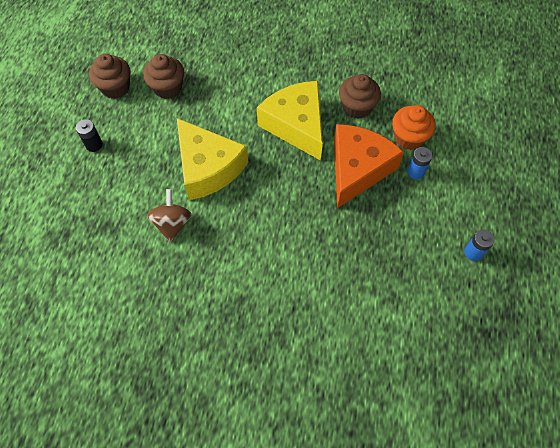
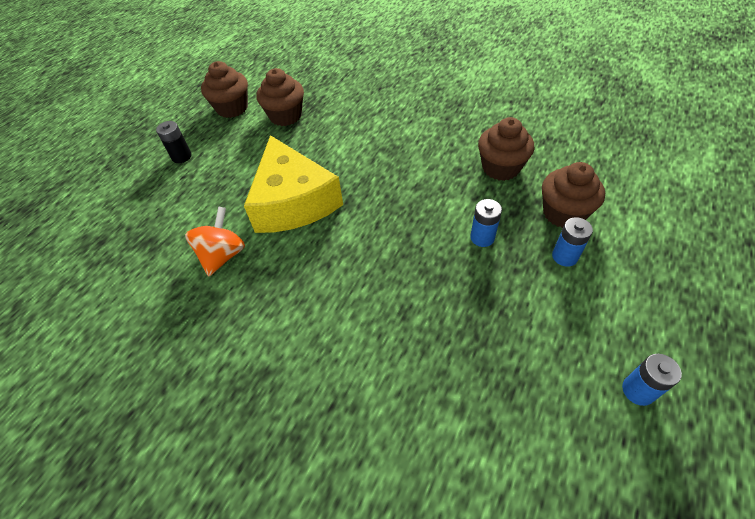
camera: 20 degrees right, 10 degrees down
(172, 224) = (223, 255): brown spinning top -> orange spinning top
(296, 125) = (417, 174): yellow cheese -> none
(357, 169) = (482, 237): orange cheese -> blue battery
(409, 138) = (563, 213): orange cupcake -> brown cupcake

